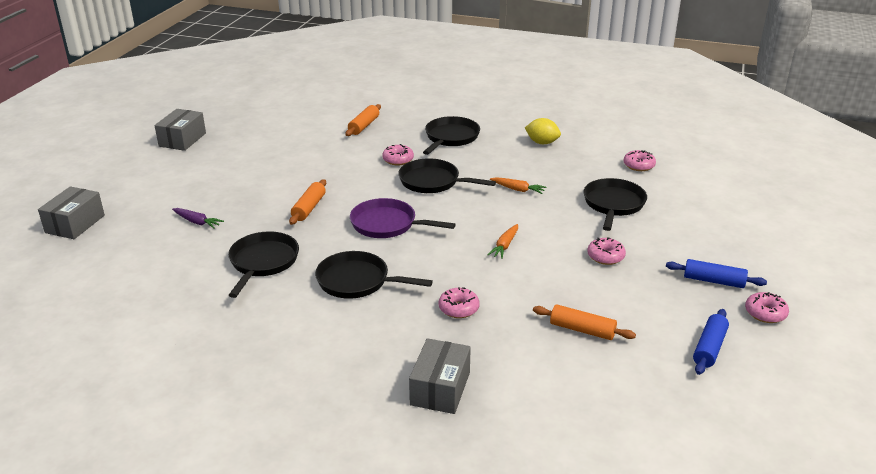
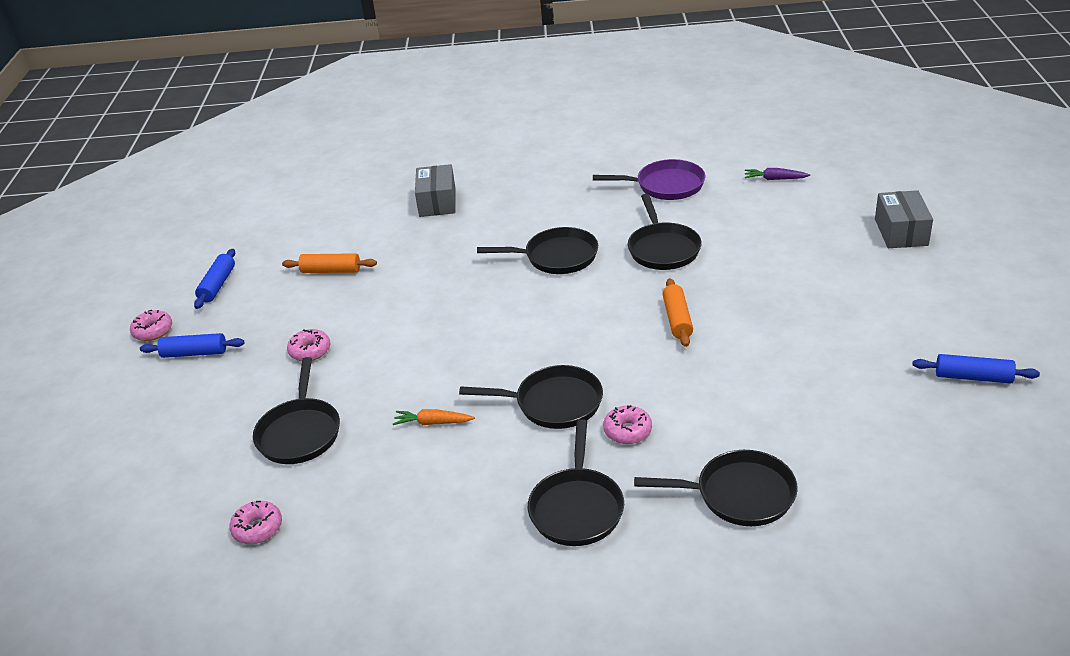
camera: 165 degrees right, 5 degrees up
(182, 140) = (973, 377): grey box -> blue rolling pin
(197, 222) = (780, 268): purple carrot -> purple carrot (775, 179)
(364, 126) = (738, 494): orange rolling pin -> black pan
(387, 224) = (569, 324): purple pan -> purple pan (665, 185)
(458, 308) = (448, 259): pink donut -> none
(505, 246) = (425, 334): orange carrot -> none
(542, 143) = (421, 542): yellow lemon -> none

